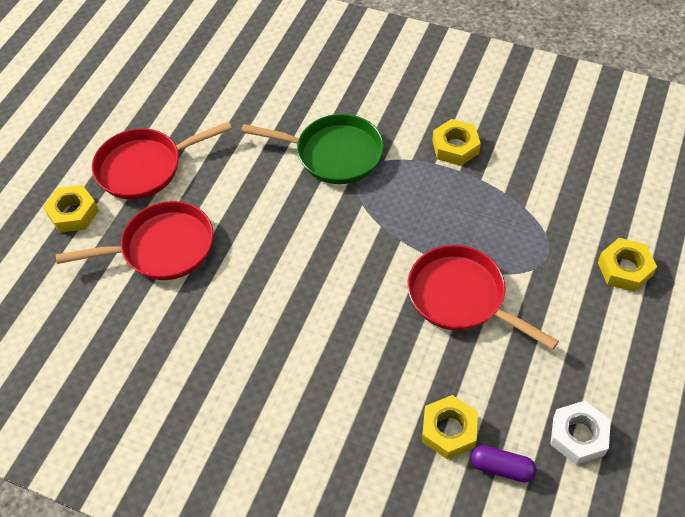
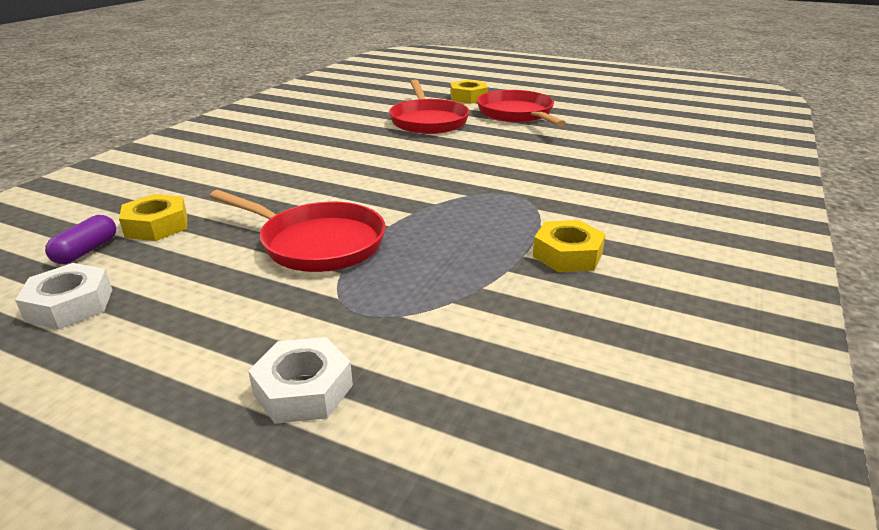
camera: 90 degrees right, 25 degrees down
(333, 154) = (543, 182): green pan -> none
(461, 297) = (316, 243): red pan -> red pan turned 75 degrees clockwise
(624, 269) = (303, 390): yellow nut -> white nut

